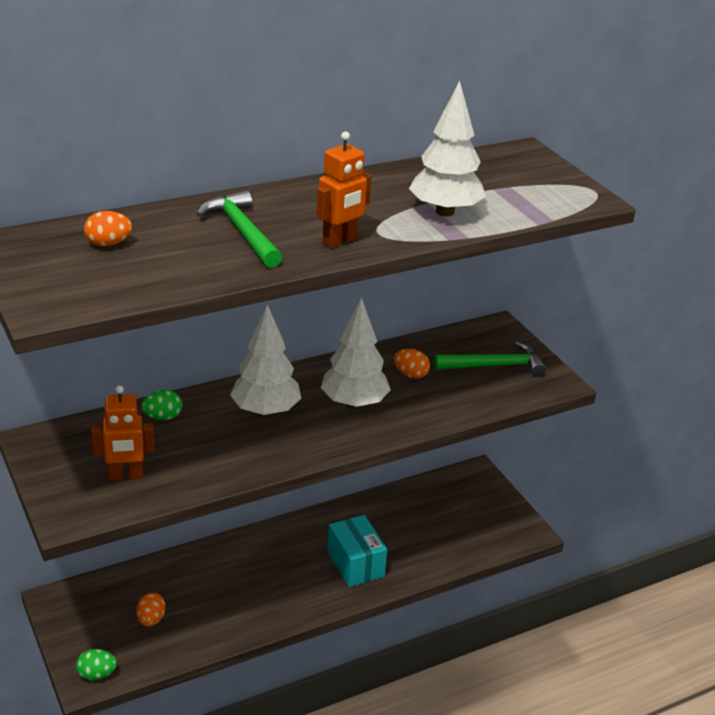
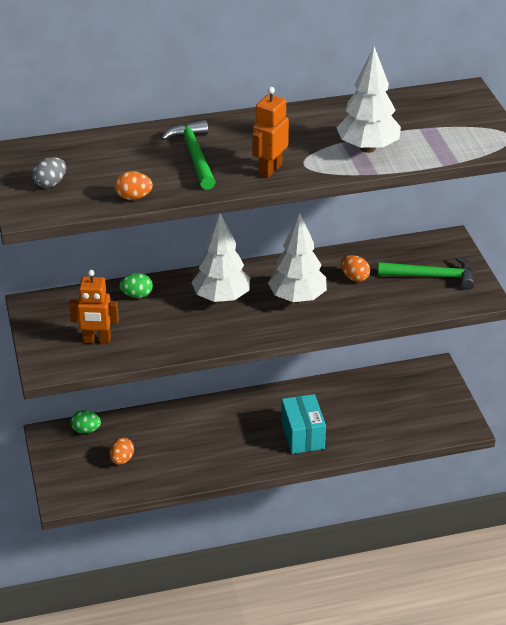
camera: 15 degrees right, 5 degrees up
(66, 274) = (50, 184): none -> grey egg
(97, 674) = (71, 496): green egg -> green egg (86, 430)
(108, 244) = (88, 159): orange egg -> orange egg (133, 197)
(340, 241) = (270, 170): orange robot -> orange robot turned 150 degrees clockwise

